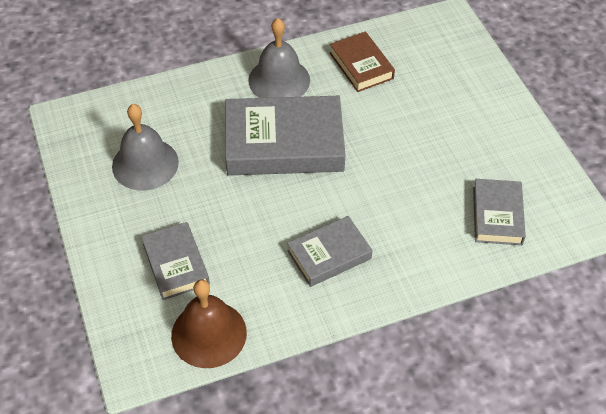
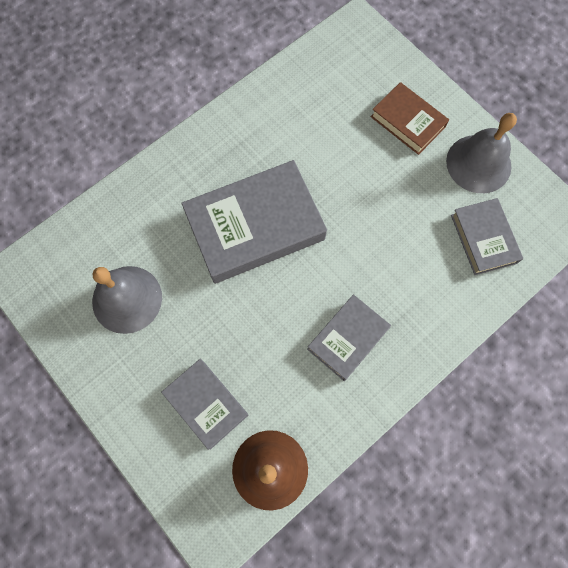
camera: 20 degrees left, 20 degrees up
(279, 80) = (220, 153): grey bell -> grey bell (478, 163)
(361, 66) = (294, 110): brown book -> brown book (408, 122)

